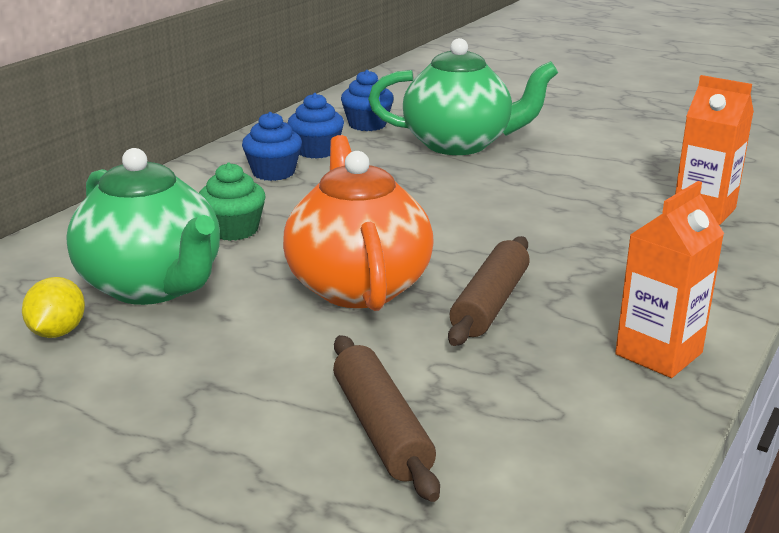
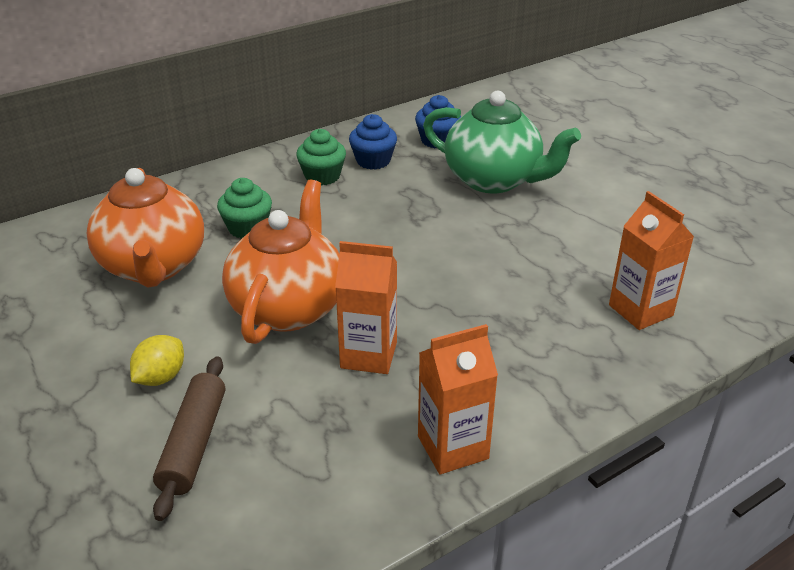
camera: 25 degrees right, 10 degrees up
(58, 332) = (66, 290): yellow lemon -> yellow lemon (161, 377)
(153, 286) = (153, 266): green teapot -> orange teapot
(273, 172) = (322, 176): blue cupcake -> green cupcake
(490, 303) = (368, 355): brown rolling pin -> orange carton

